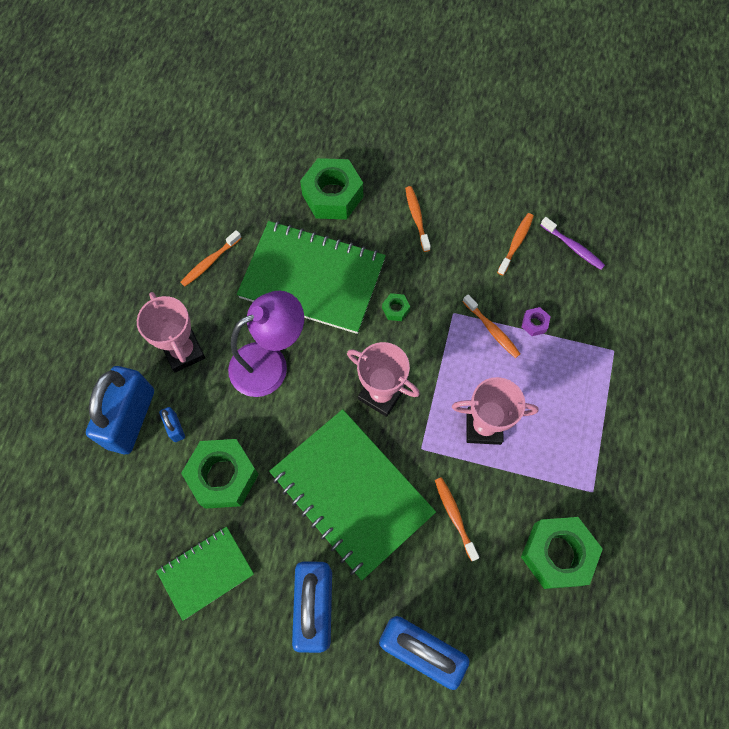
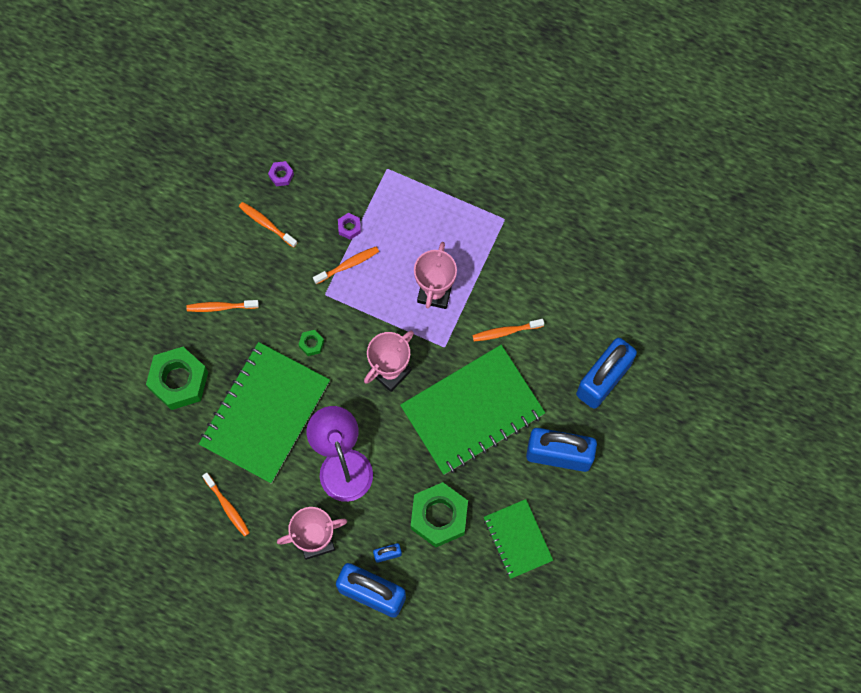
camera: 80 degrees left, 5 degrees up
(557, 554) = (548, 259): green nut -> none
(573, 247) = (281, 175): purple toothbrush -> purple nut

